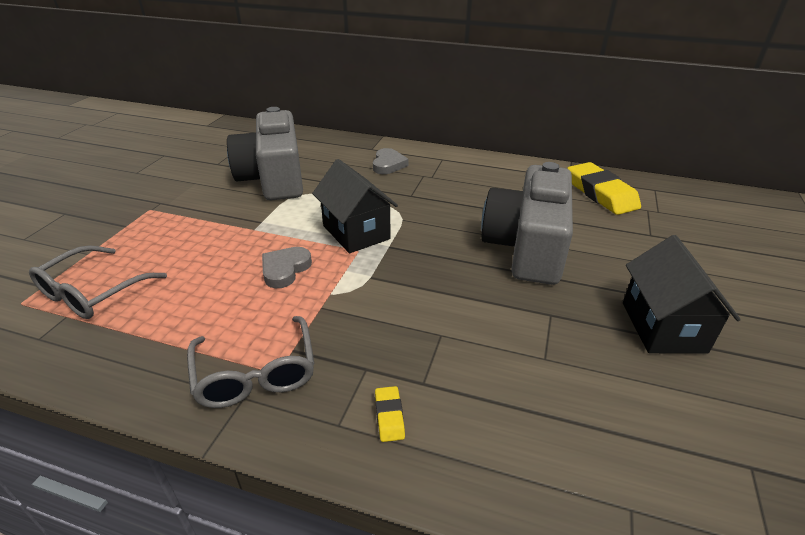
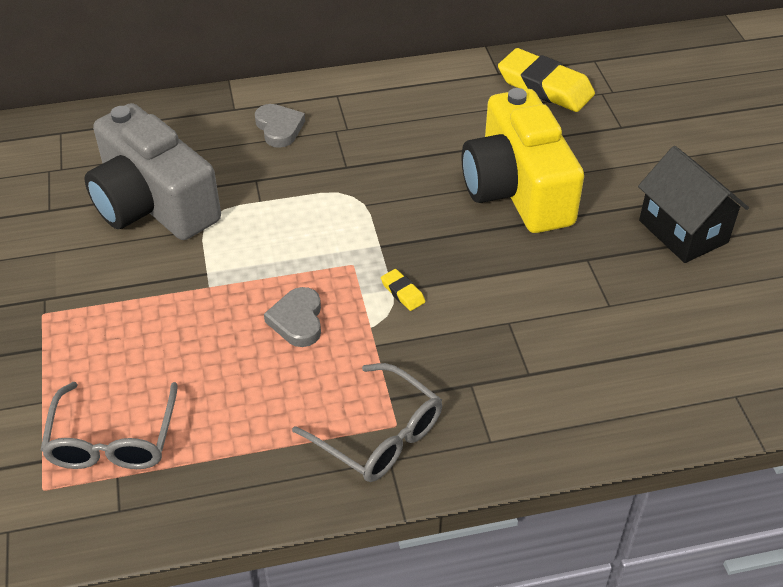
camera: 30 degrees left, 10 degrees up
(356, 232) = (330, 242): black house -> none
(389, 416) = (524, 414): yellow eraser -> yellow eraser (402, 292)
(527, 246) = (517, 189): grey camera -> yellow camera

